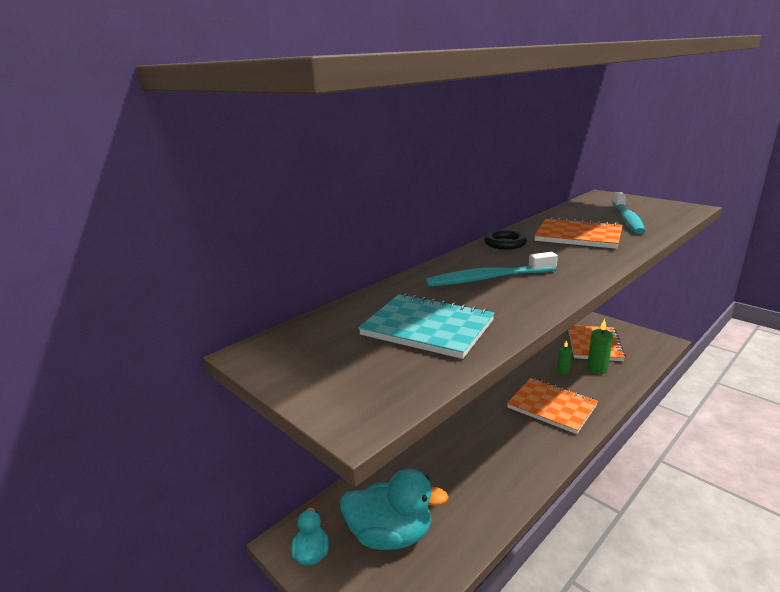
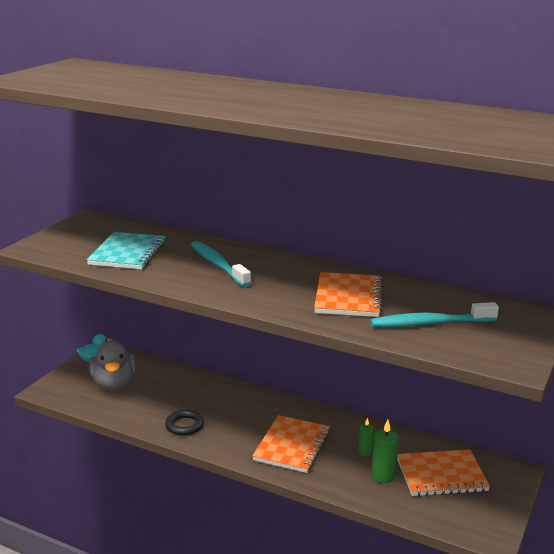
camera: 70 degrees right, 0 degrees up
(390, 535) = (114, 384): turquoise duck -> grey duck
(505, 243) = (308, 267): black ring -> black ring (184, 425)

